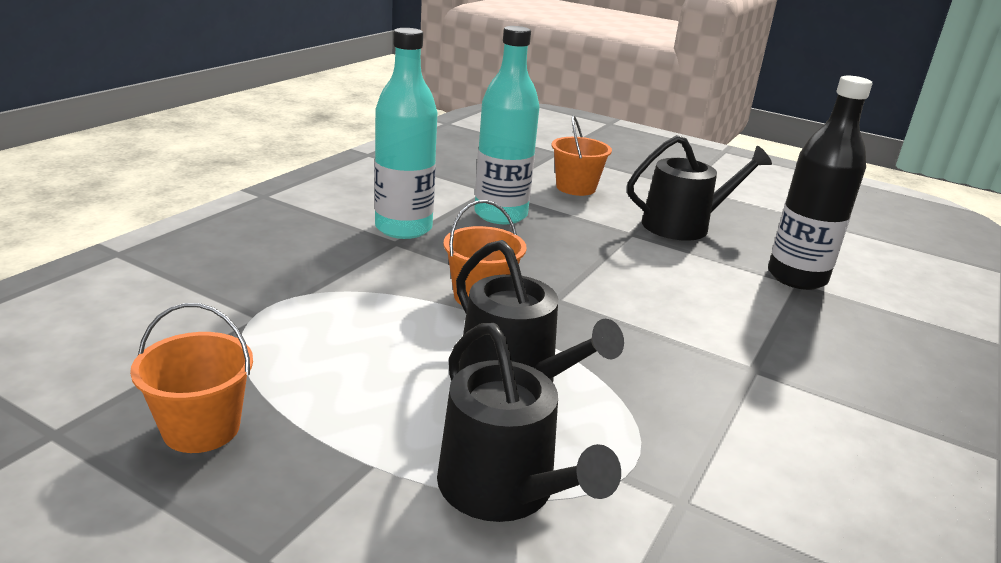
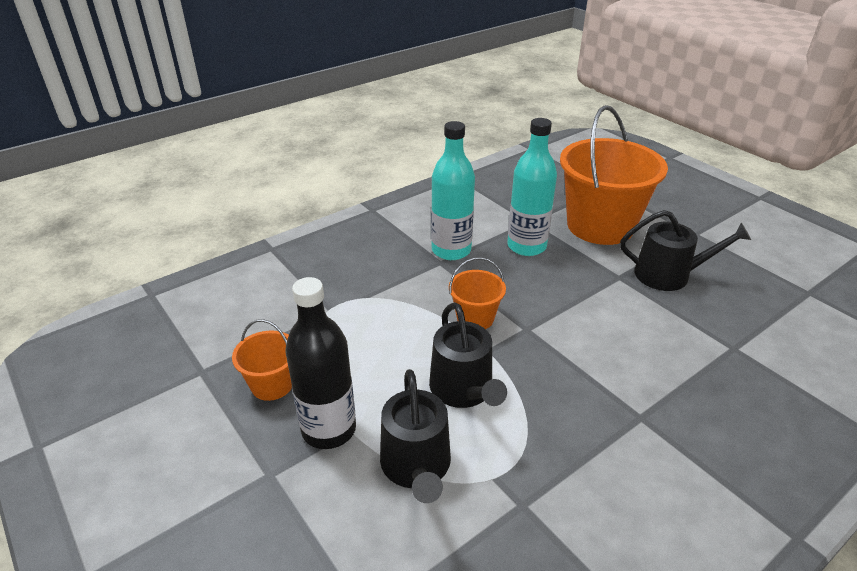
camera: 25 degrees right, 10 degrees up
(576, 187) = (600, 226): orange bucket -> orange bucket, size x2.14
(796, 277) = (736, 341): black bottle -> black bottle (329, 429)

